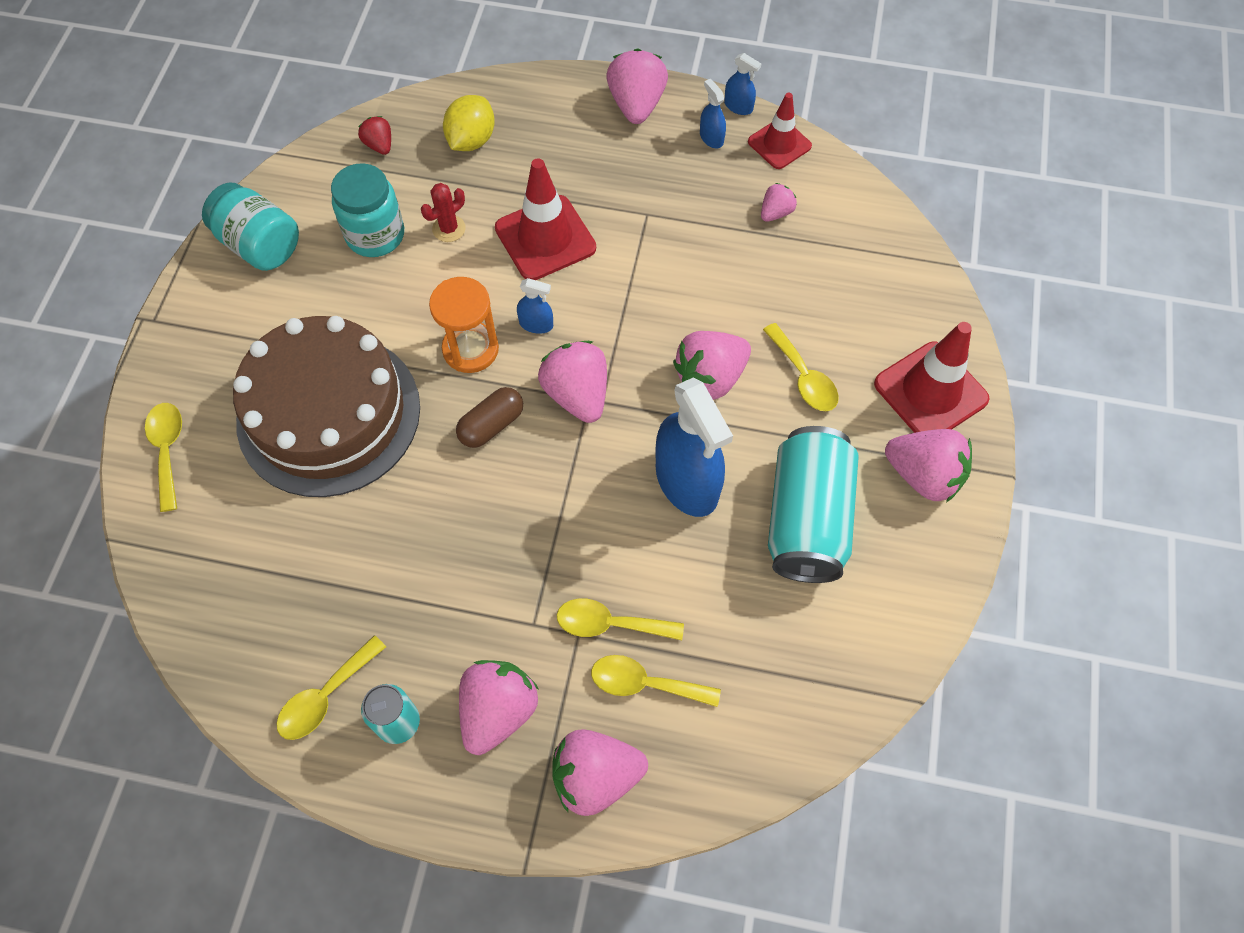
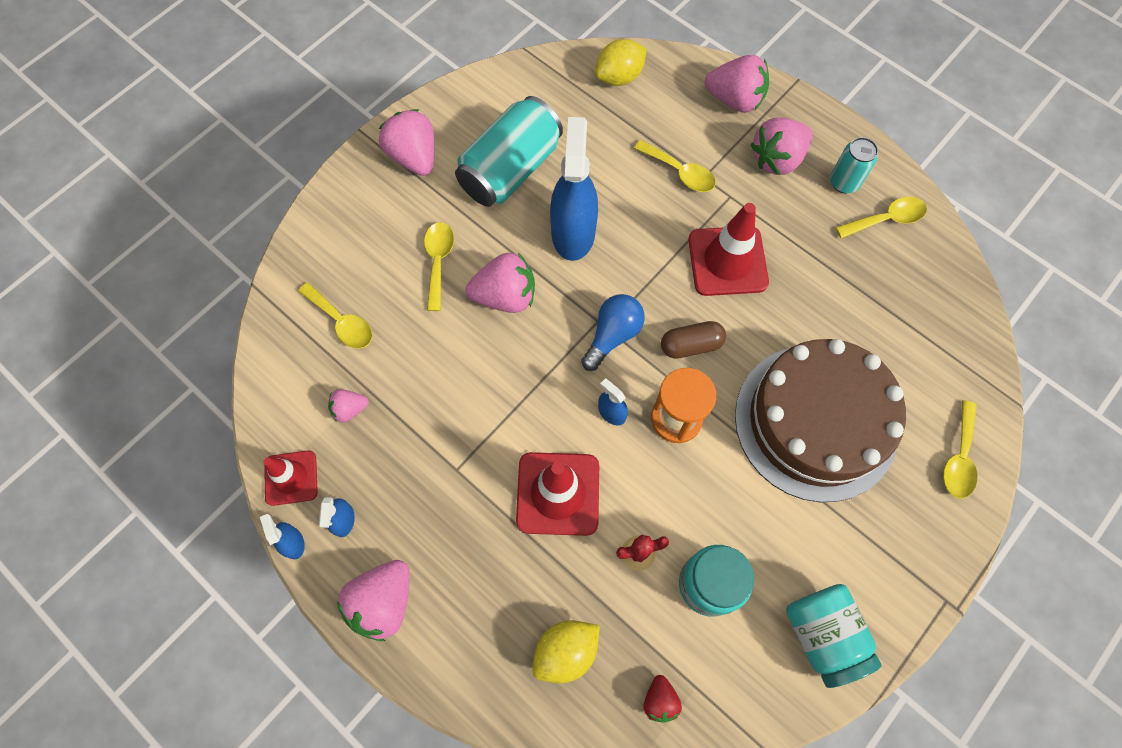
camera: 150 degrees left, 5 degrees up
(577, 394) = (612, 335): pink strawberry -> blue light bulb
(645, 683) = (677, 130): yellow spoon -> yellow spoon (342, 322)
(766, 725) = (619, 77): none -> yellow lemon
(930, 391) = (360, 205): red traffic cone -> red traffic cone (727, 261)

